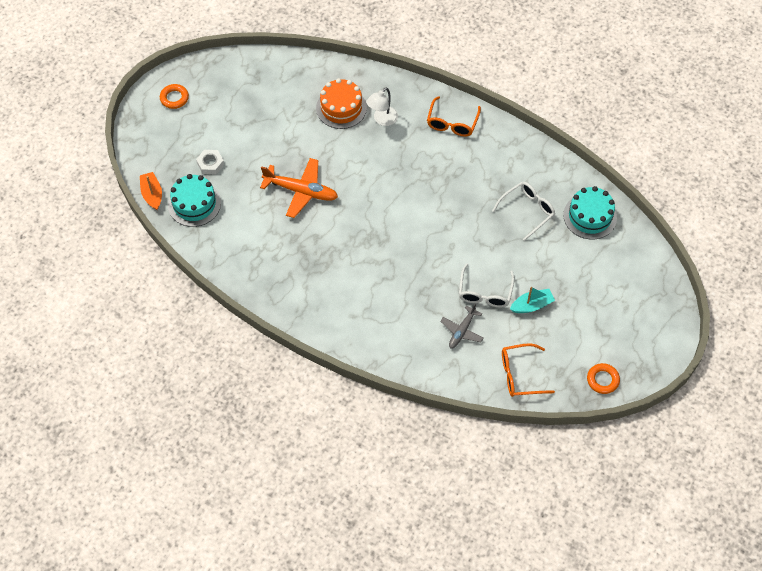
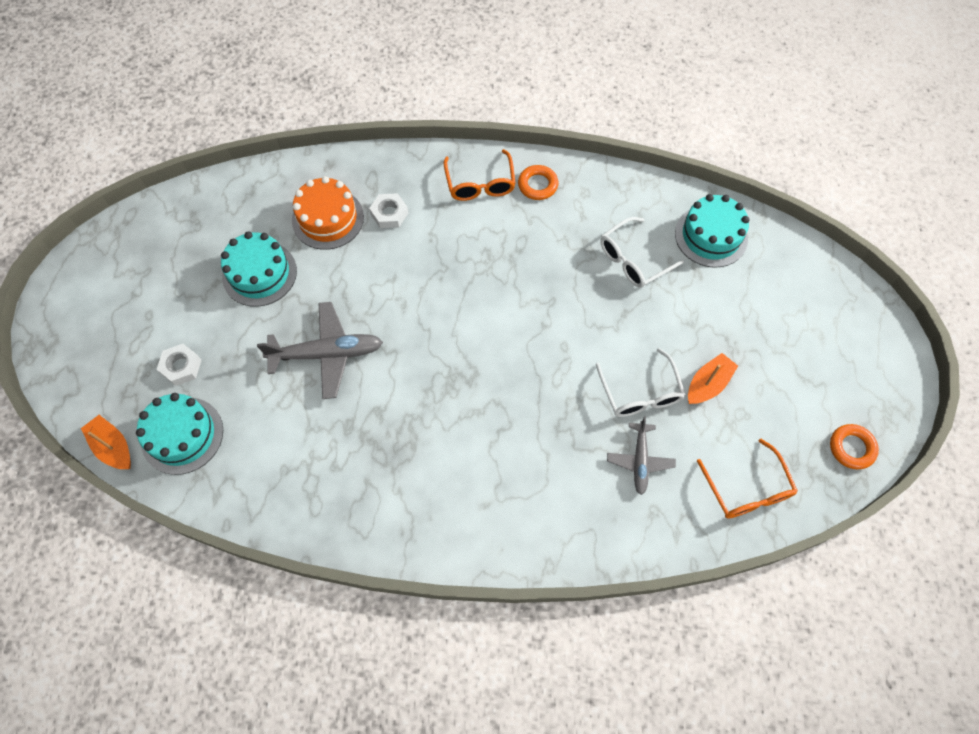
camera: 25 degrees left, 5 degrees up
(174, 98) = (89, 293): orange ring -> orange ring (537, 185)
(282, 126) = (259, 273): none -> turquoise cake
(301, 191) = (326, 354): orange plane -> grey plane
(382, 120) = (389, 214): white lamp -> white nut
(520, 375) = (747, 489): orange glasses -> orange glasses turned 75 degrees counterclockwise
(527, 211) = (633, 260): white glasses -> white glasses turned 150 degrees counterclockwise
(532, 305) = (708, 384): turquoise boat -> orange boat

